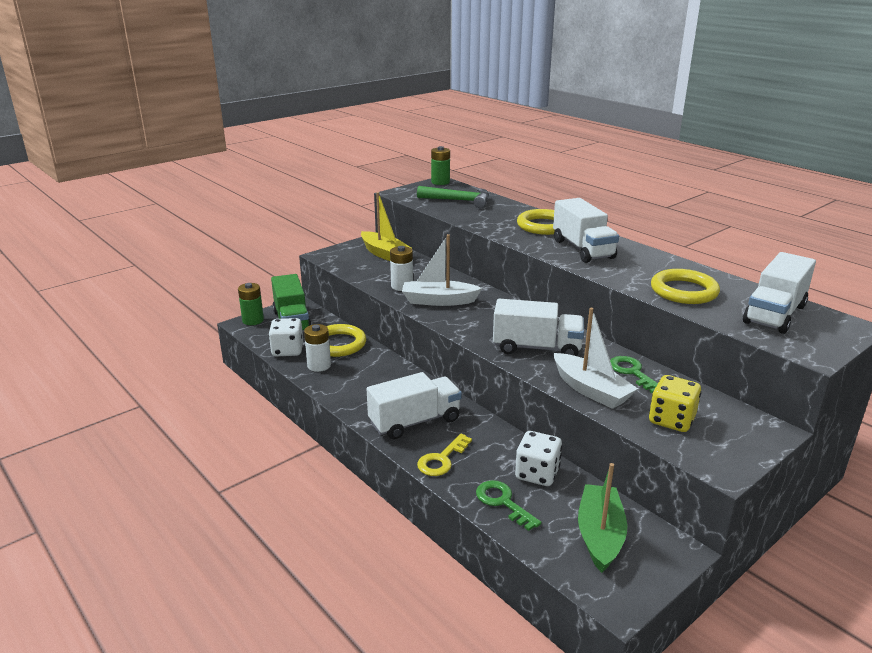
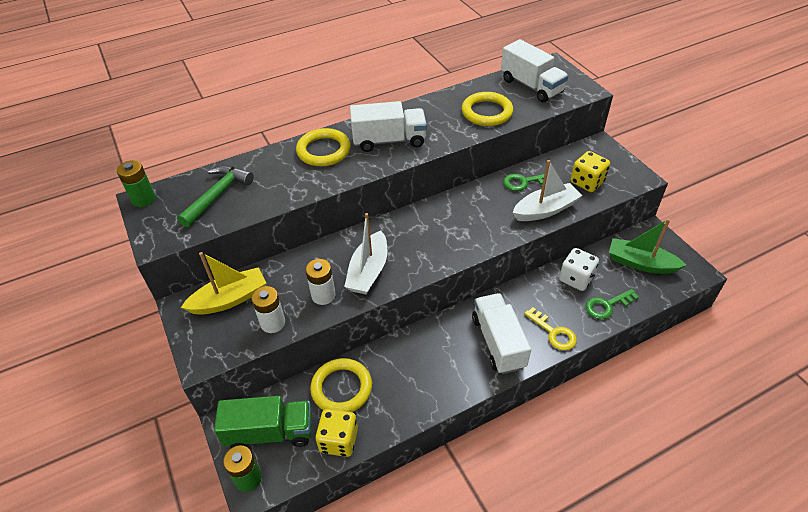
camera: 75 degrees left, 20 degrees up
(287, 350) = (339, 440): white dice -> yellow dice
(319, 365) = (381, 411): white battery -> white battery (273, 323)
(536, 348) = (477, 224): white truck -> none

